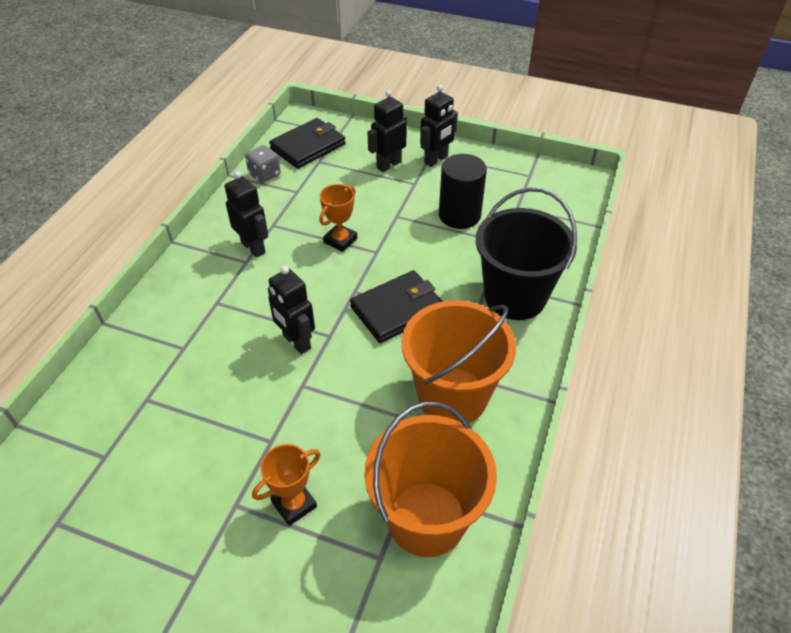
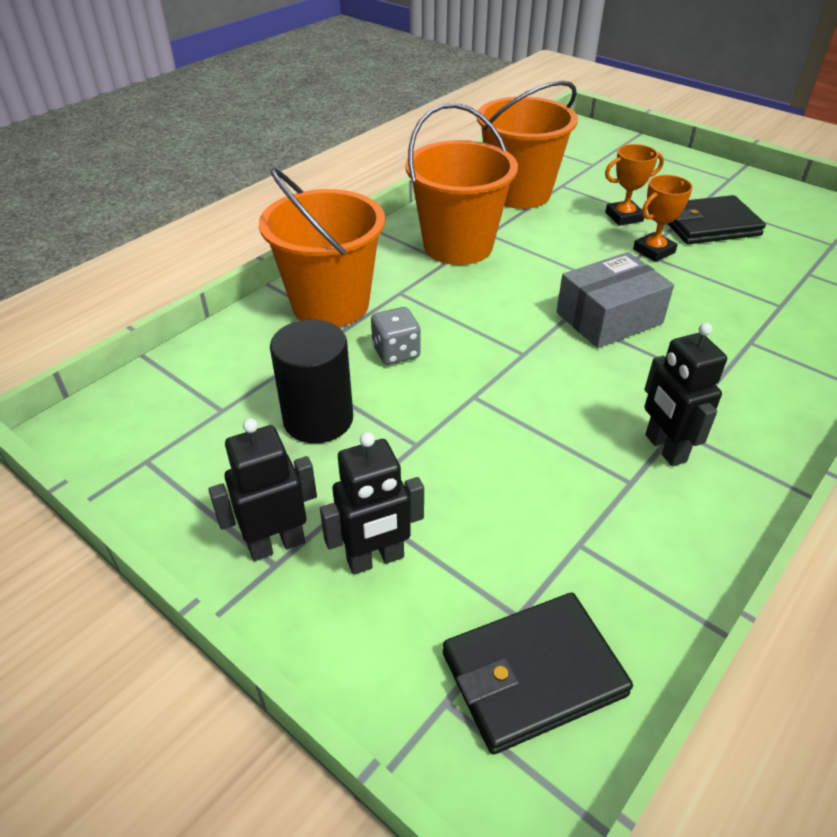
camera: 160 degrees left, 5 degrees down
(264, 175) = (643, 609): grey dice -> grey dice (396, 352)
(296, 342) = (609, 318): black robot -> grey box
(340, 240) = (522, 425): orange trophy -> orange trophy (654, 251)
(397, 309) = (477, 322): black wallet -> black wallet (708, 225)
(515, 296) = (330, 304): black bucket -> orange bucket

